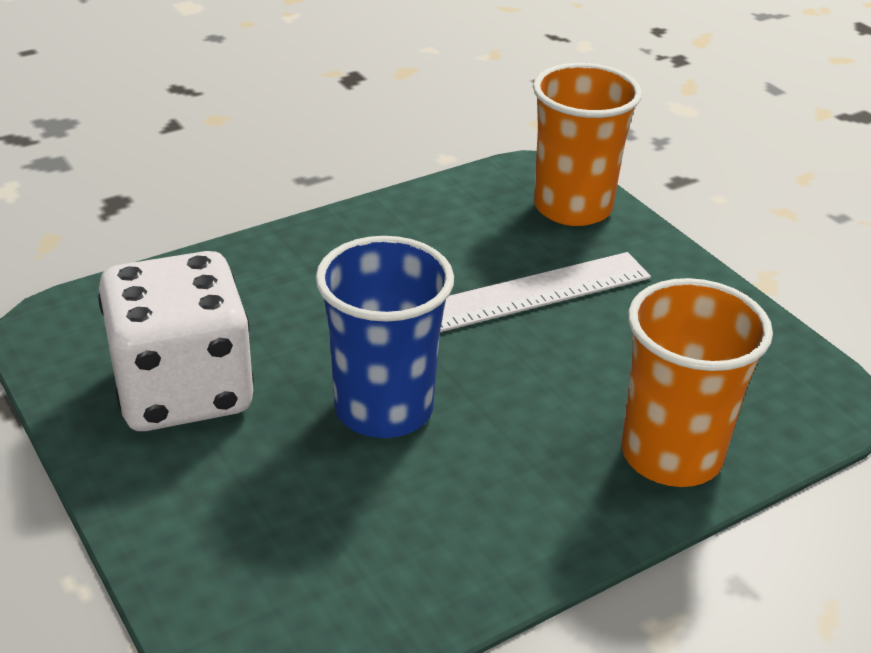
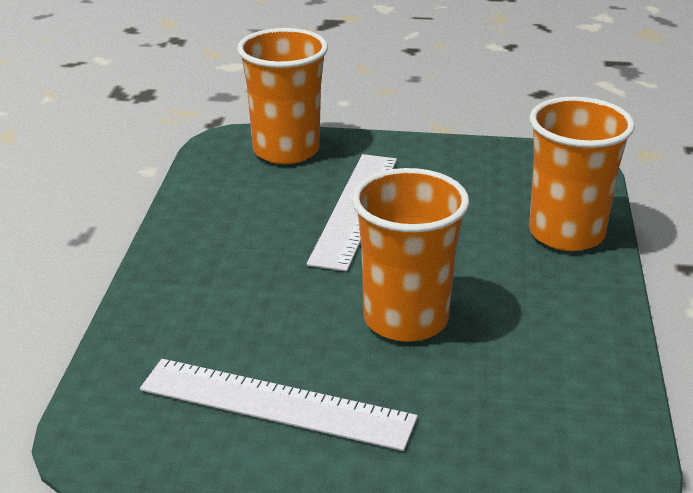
camera: 50 degrees left, 5 degrees down
(183, 390) = (276, 404): white dice -> white ruler
(384, 409) = (405, 319): blue cup -> orange cup

